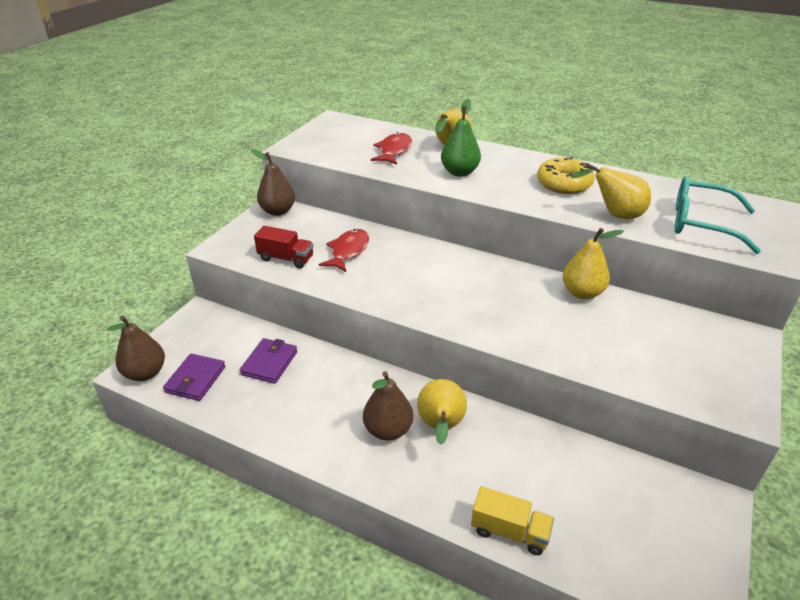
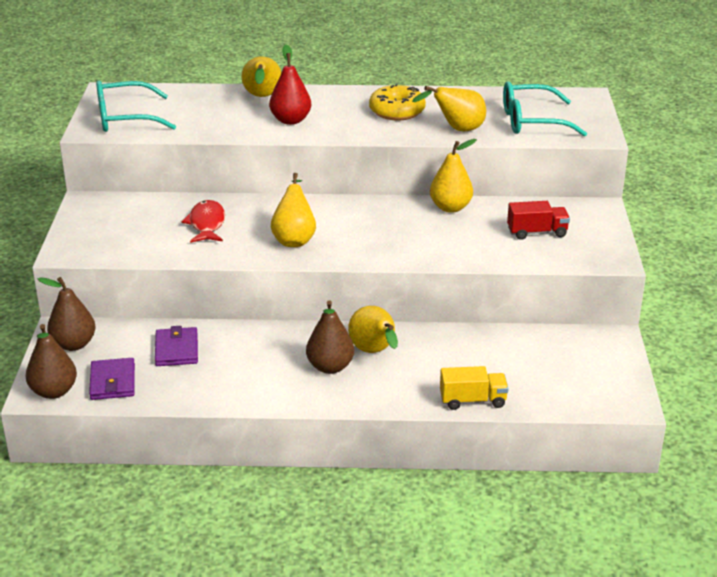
camera: 25 degrees left, 5 degrees down
(278, 211) = (96, 204): brown pear -> brown pear (73, 344)
(286, 258) = (147, 245): red truck -> red truck (537, 232)
(326, 143) = (125, 118): none -> turquoise glasses
(394, 151) = (206, 112): red fish -> none
(412, 287) = (294, 239): none -> yellow pear
(459, 172) = (290, 120): green pear -> red pear

